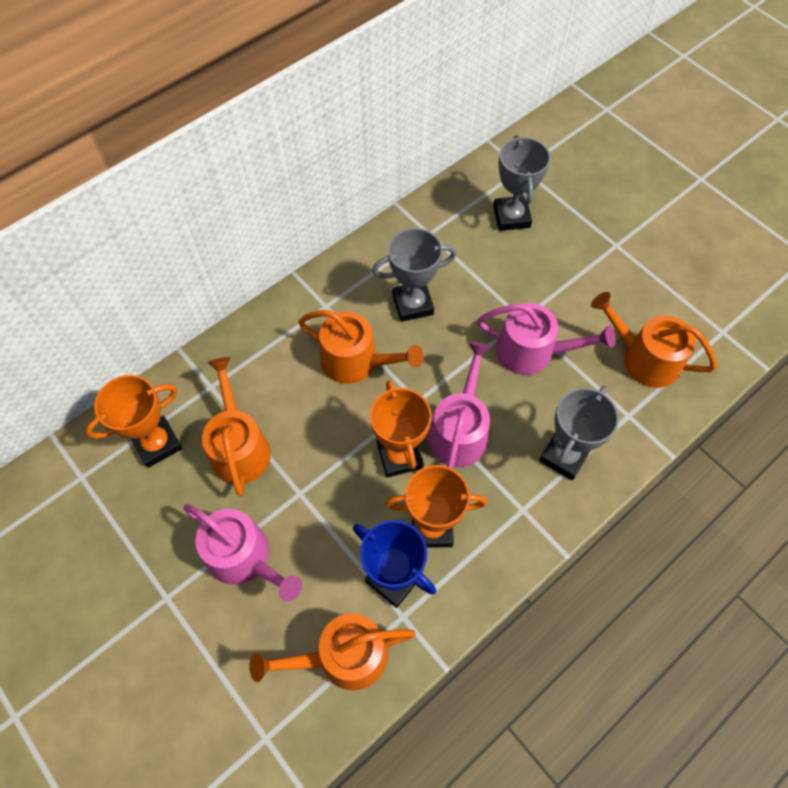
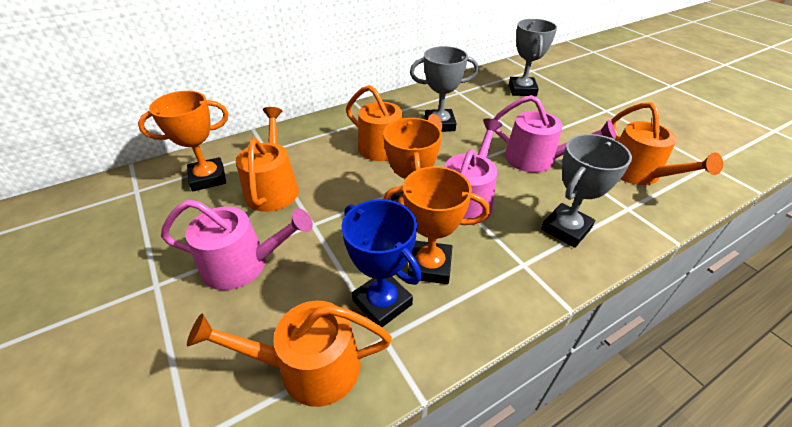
camera: 10 degrees right, 20 degrees down
(244, 558) = (243, 264): pink watering can -> pink watering can turned 45 degrees counterclockwise
(644, 358) = (638, 173): orange watering can -> orange watering can turned 150 degrees counterclockwise

